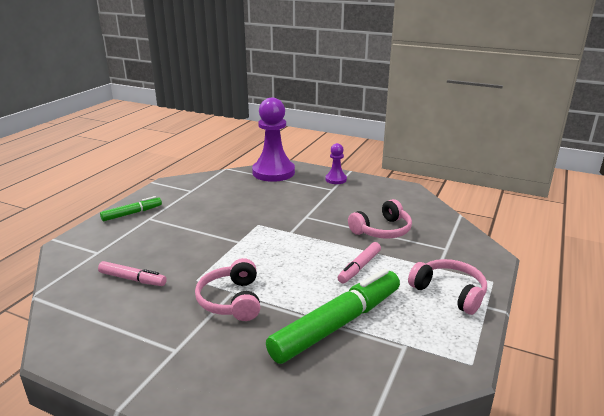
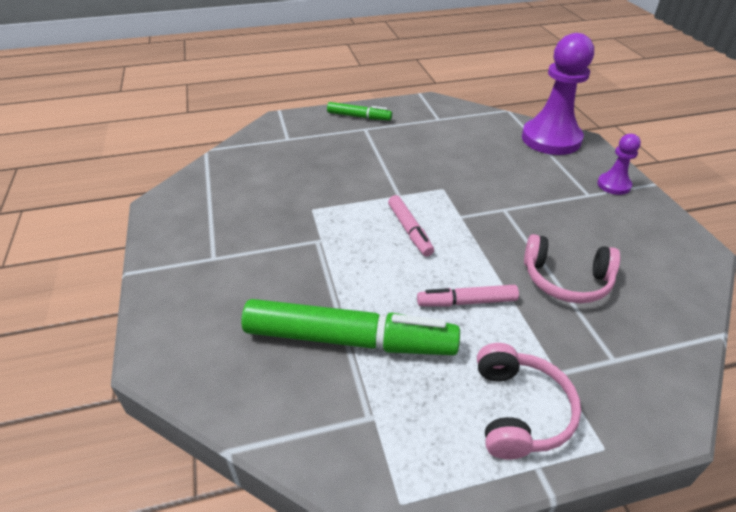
camera: 50 degrees right, 15 degrees up
(132, 279) = (275, 177): pink marker -> pink marker (409, 230)
(231, 300) = (308, 247): pink headphones -> none

